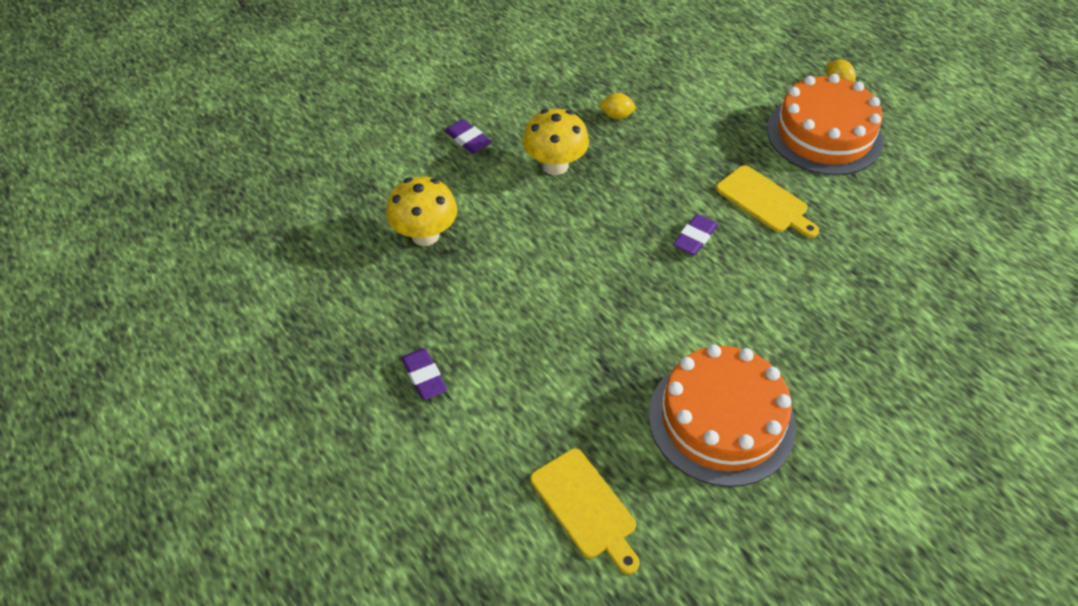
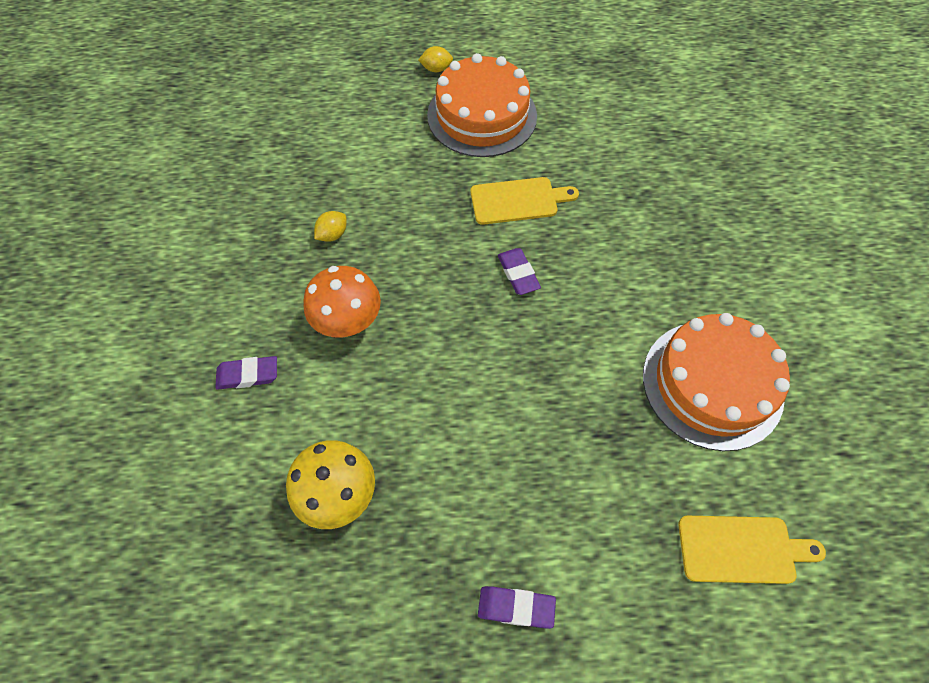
camera: 55 degrees left, 10 degrees up
(555, 165) = (348, 322): yellow mushroom -> orange mushroom

